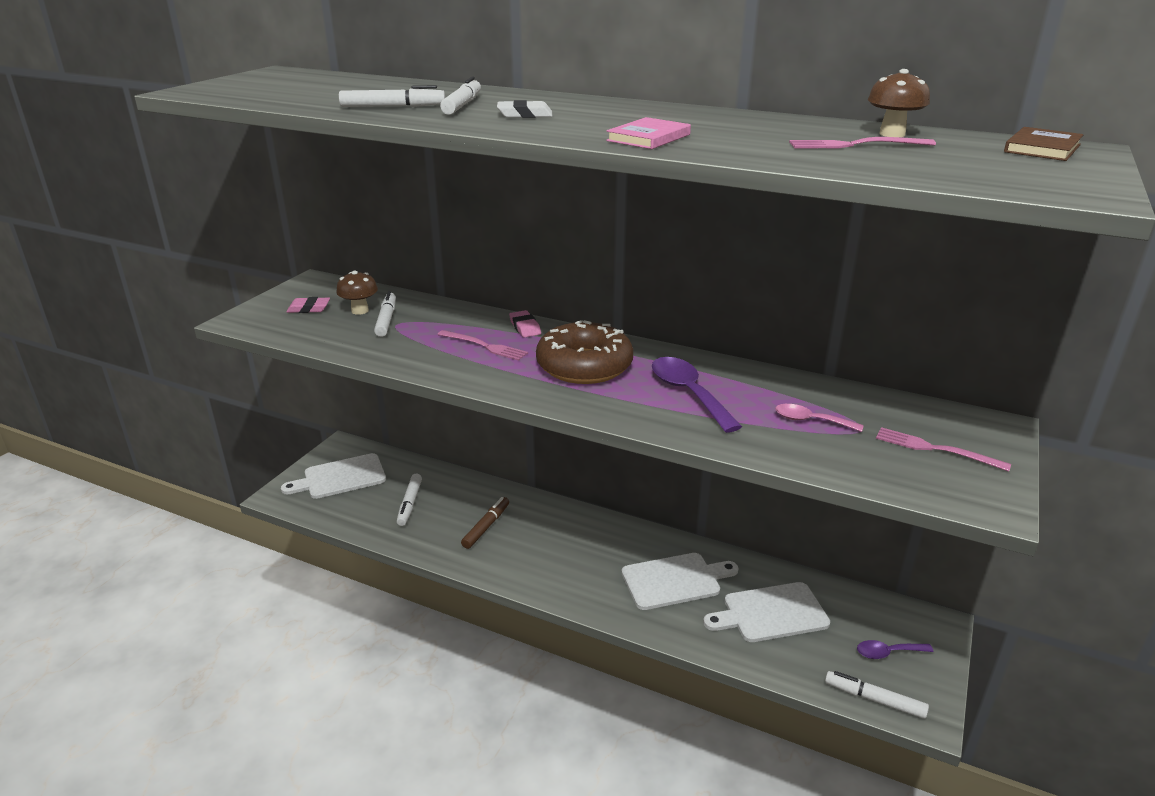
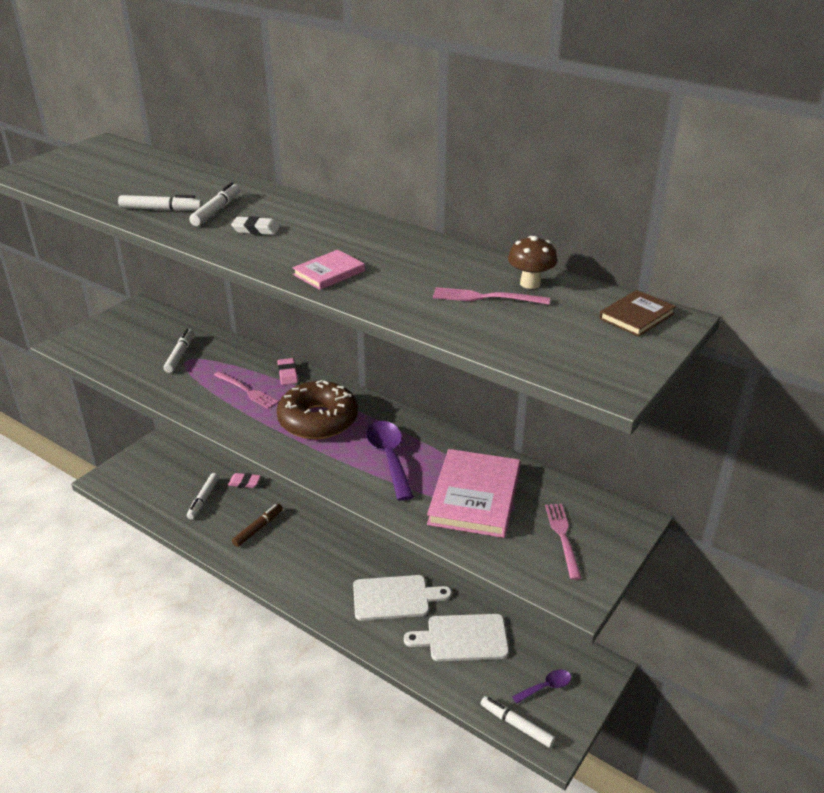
camera: 10 degrees right, 5 degrees up
(309, 308) = (123, 337): pink eraser -> pink eraser (244, 482)
(340, 477) = (155, 468): white cutting board -> none
(360, 310) = (162, 343): brown mushroom -> none
(810, 421) = (475, 497): pink spoon -> pink book
(887, 653) = (546, 687): purple spoon -> purple spoon turned 150 degrees clockwise
(935, 449) = (563, 537): pink fork -> pink fork turned 45 degrees clockwise

